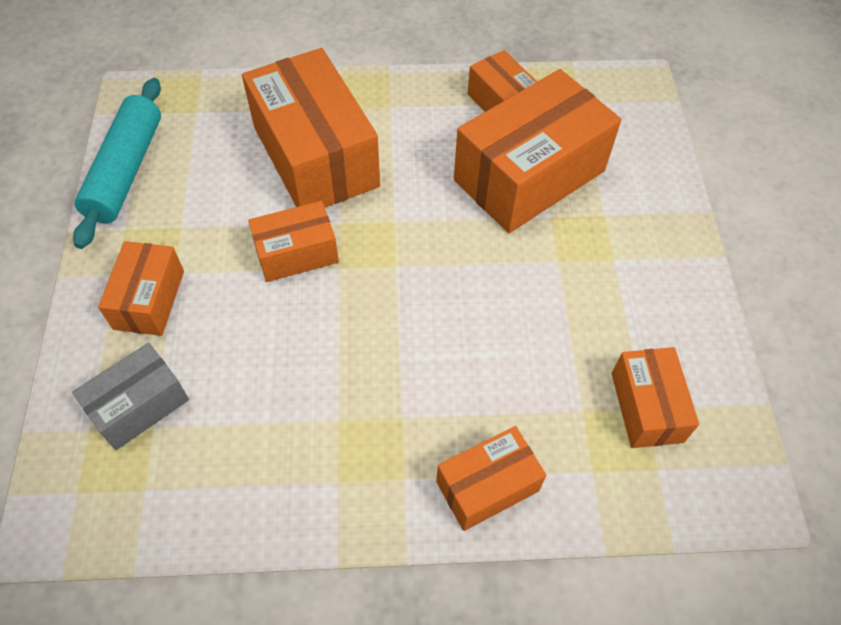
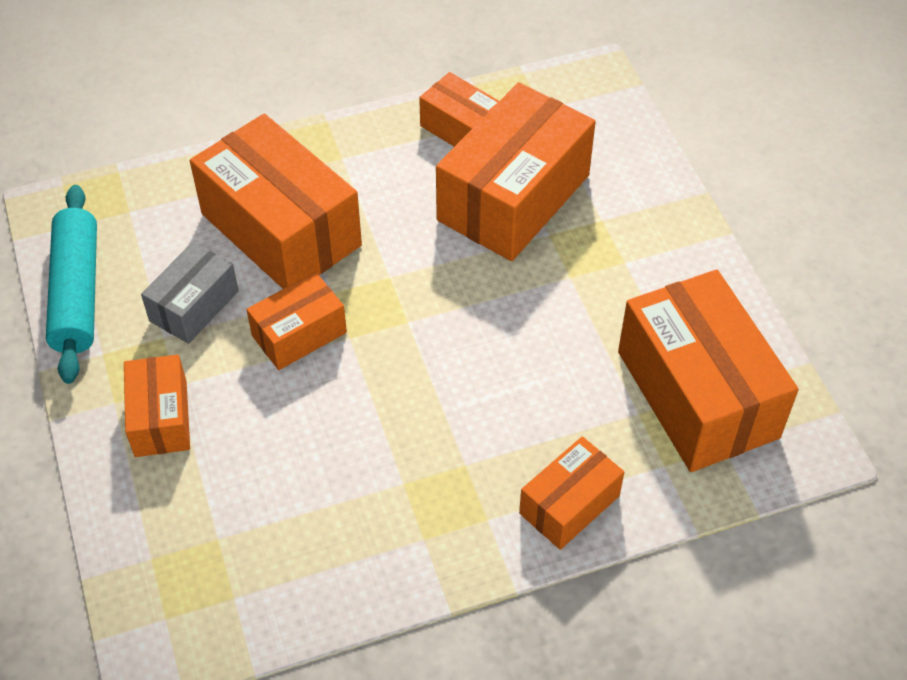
camera: 15 degrees left, 5 degrees down
(139, 405) = (194, 522): grey box -> grey box (194, 306)
(647, 407) = (697, 394): orange box -> orange box, size x1.88

